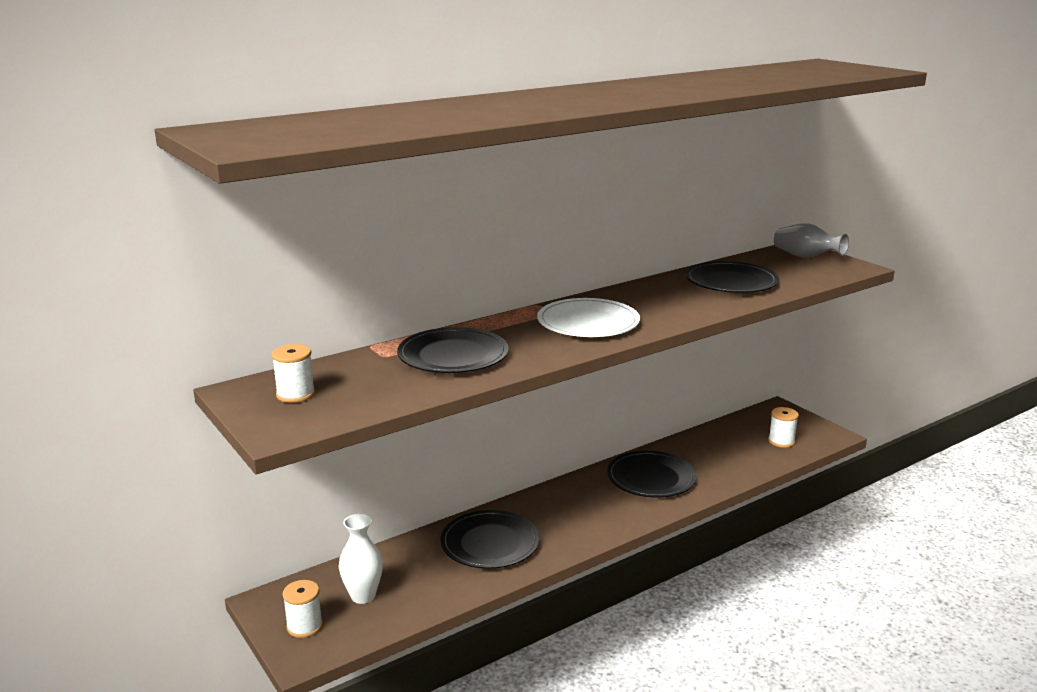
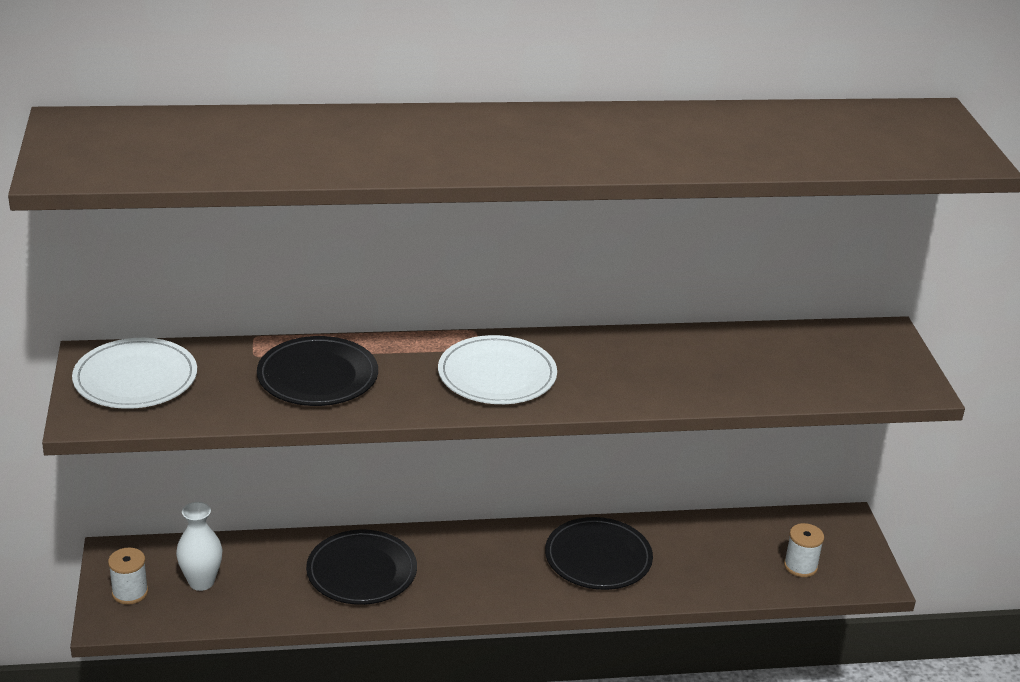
camera: 25 degrees right, 10 degrees up
(295, 394) = (135, 378): white spool -> white plate
(731, 282) = (729, 364): black plate -> none
(805, 257) = (876, 351): grey vase -> none

